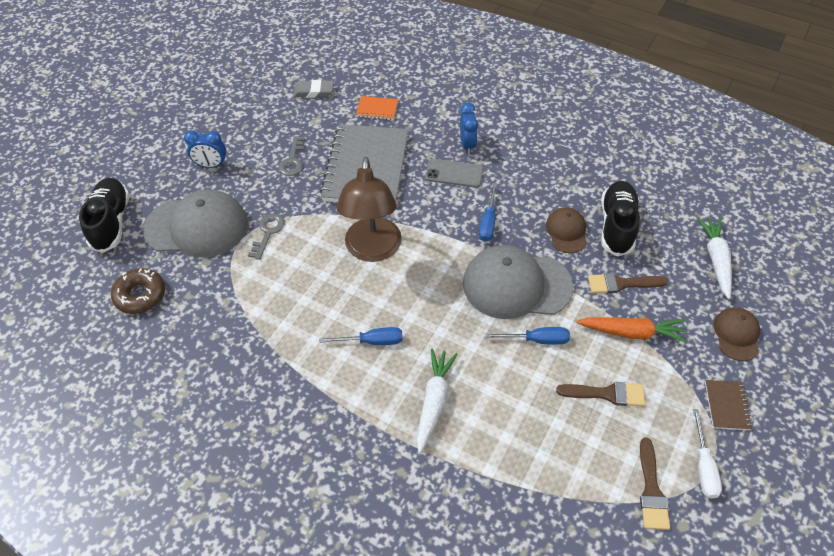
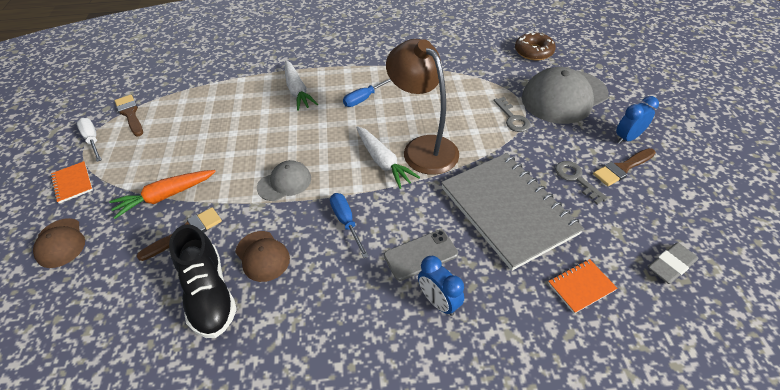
camera: 145 degrees right, 5 degrees down
(111, 222) = (618, 71): black shoe -> none
(516, 285) = (284, 183): grey cap -> grey cap, size x0.52
(537, 340) = (245, 154): blue screwdriver -> none
(606, 394) = (176, 147): brown brush -> brown brush (622, 168)
(716, 260) = (82, 314): white carrot -> white carrot (383, 161)
(727, 406) = (72, 183): brown notebook -> orange notebook

